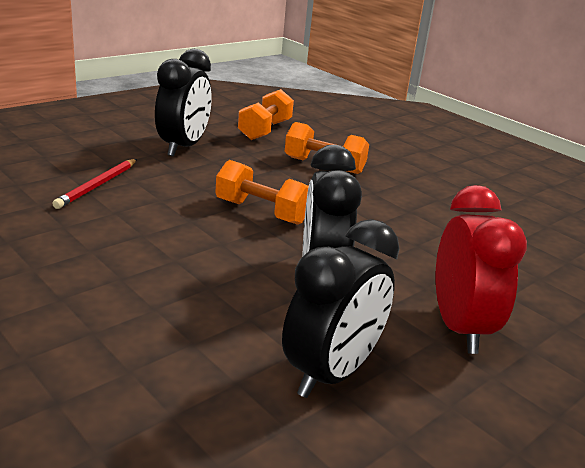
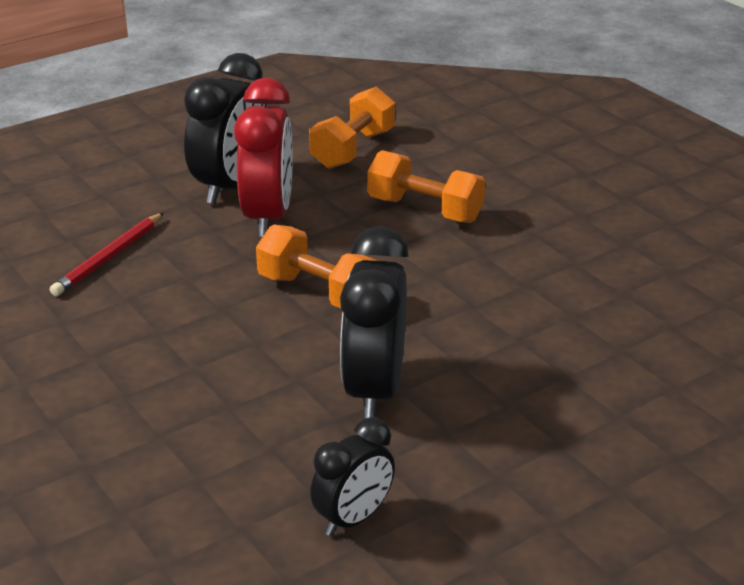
camera: 10 degrees right, 5 degrees up
(331, 373) = (353, 518): black clock -> black clock, size x0.59
(459, 327) = (533, 460): red clock -> red clock (268, 217)

